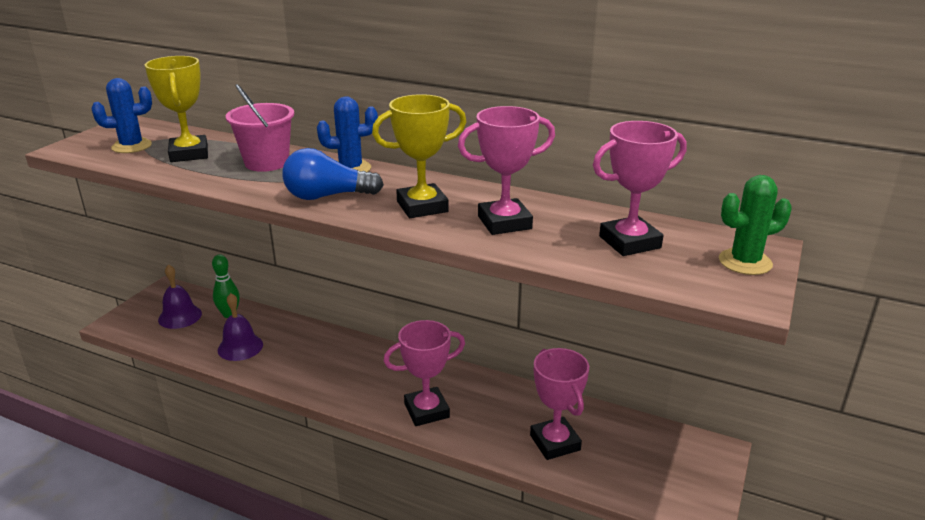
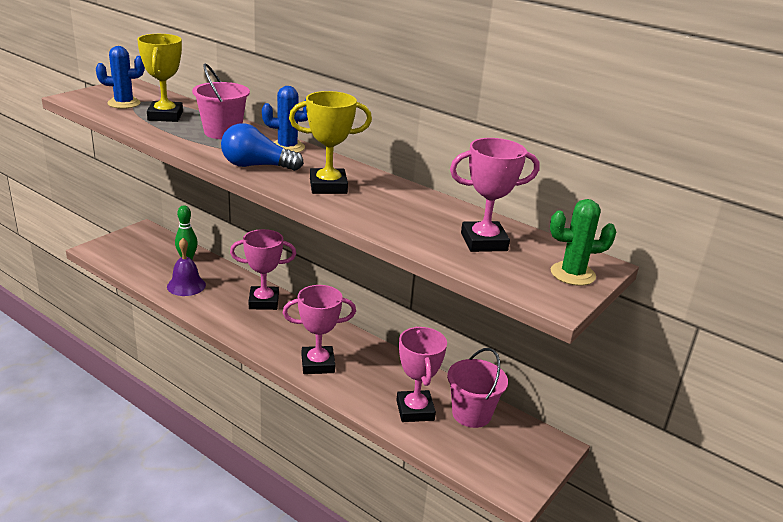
camera: 10 degrees right, 0 degrees up
(180, 316) = (147, 253): purple bell -> none
(504, 222) = (388, 209): pink trophy -> pink trophy (263, 302)
(616, 433) = (471, 414): none -> pink bucket

